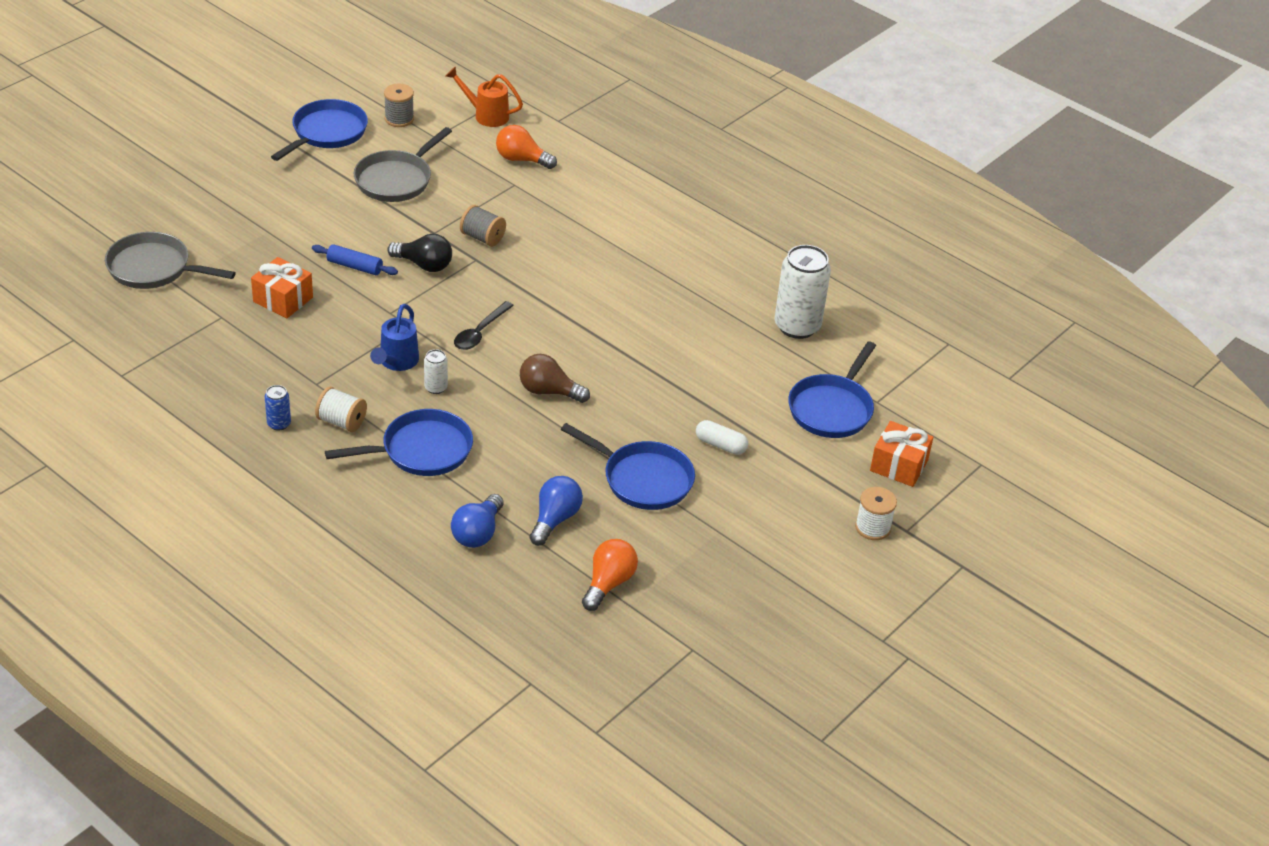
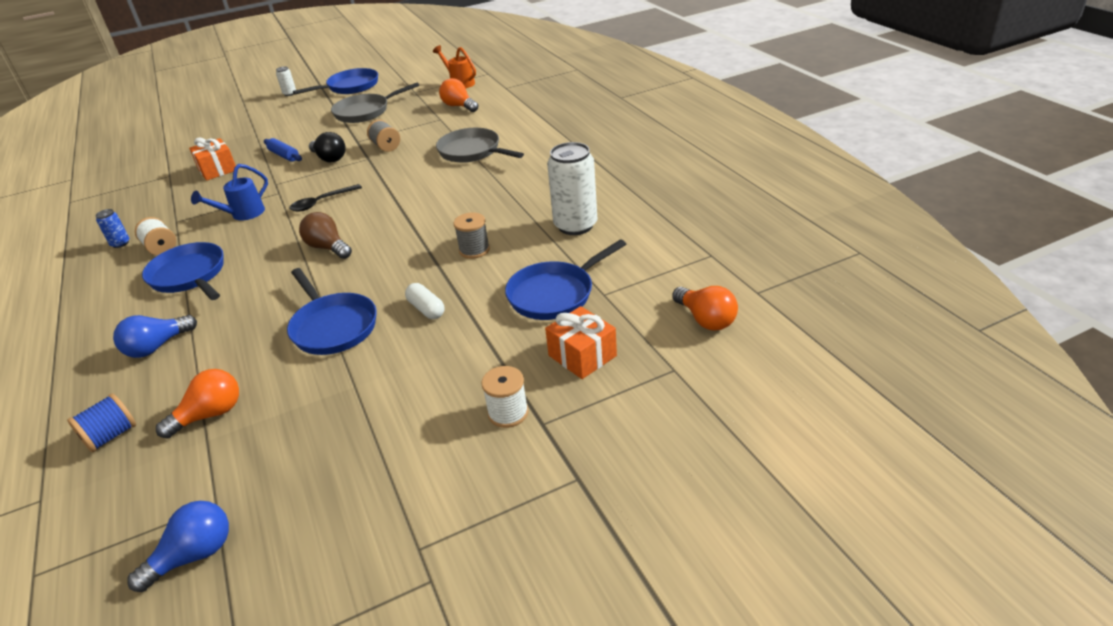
camera: 30 degrees right, 5 degrees down
(154, 268) = (165, 146): grey pan -> grey pan (472, 152)
(399, 119) = (402, 82): grey spool -> grey spool (474, 250)
(421, 450) = (190, 276): blue pan -> blue pan turned 135 degrees counterclockwise
(436, 388) = (250, 234): white can -> white can (289, 93)
(533, 621) = (111, 436): none -> blue spool
(555, 519) = (227, 347): blue light bulb -> blue light bulb (194, 555)
(981, 413) = (705, 319): none -> orange light bulb

